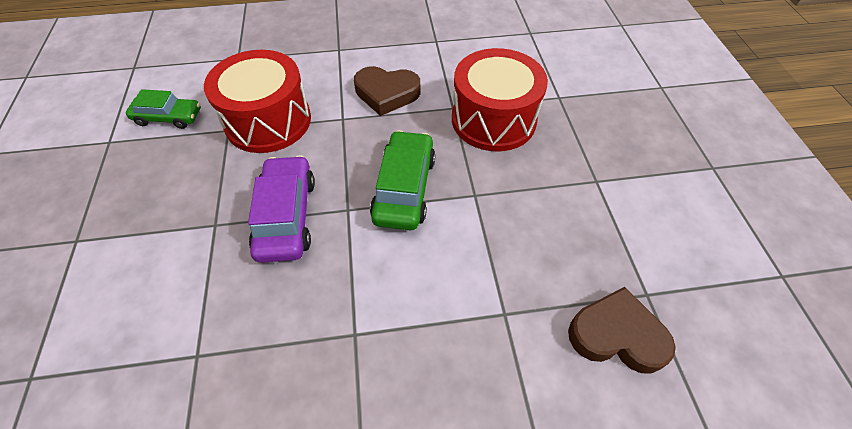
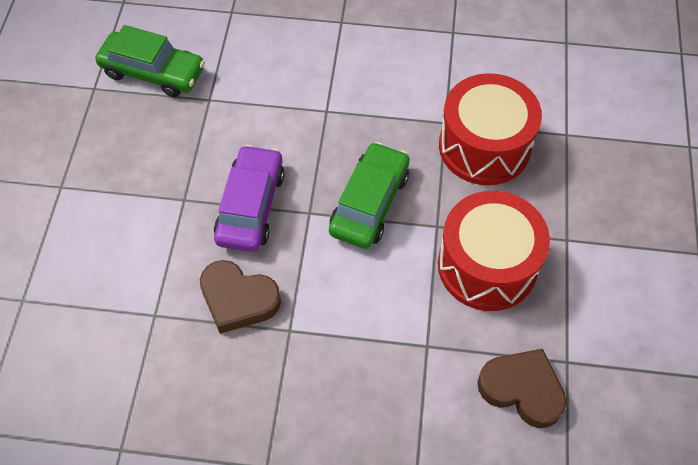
camera: 15 degrees right, 5 degrees up
(168, 117) = (153, 72): green car -> green car, size x1.50
(268, 121) = (251, 97): red drum -> red drum (487, 265)
(386, 94) = (380, 90): brown heart -> brown heart (238, 299)

